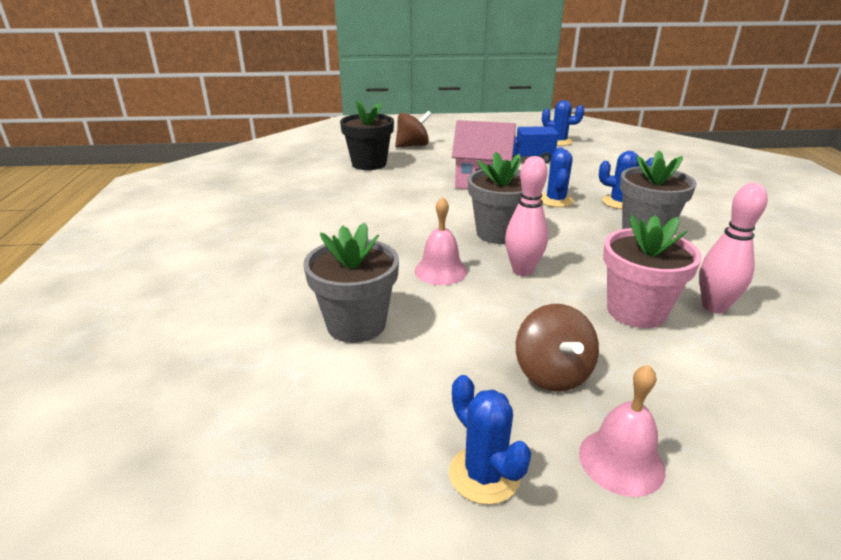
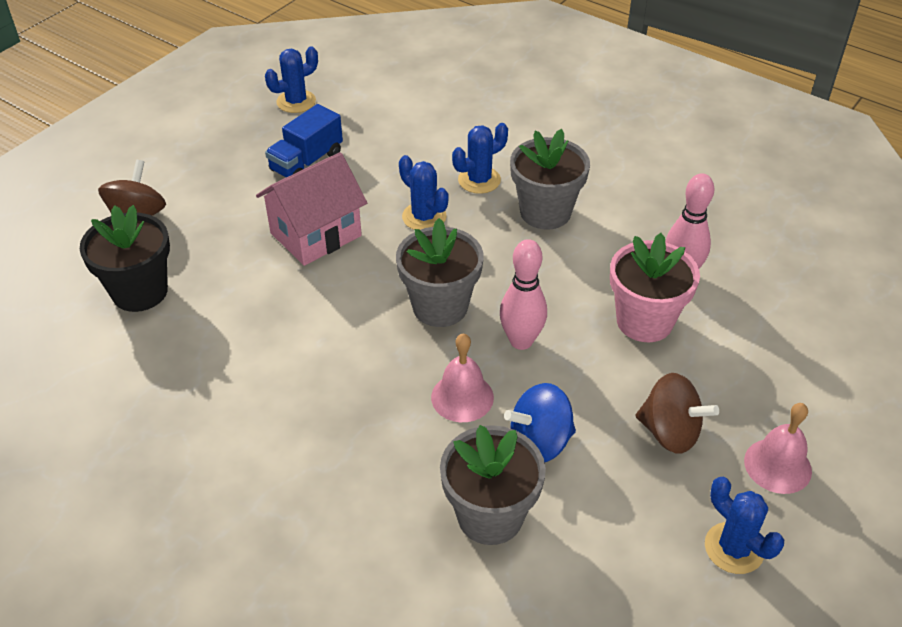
camera: 50 degrees left, 15 degrees up
(448, 316) = (539, 442): none -> blue spinning top
(484, 474) = (734, 548): blue cactus -> blue cactus turned 45 degrees clockwise

